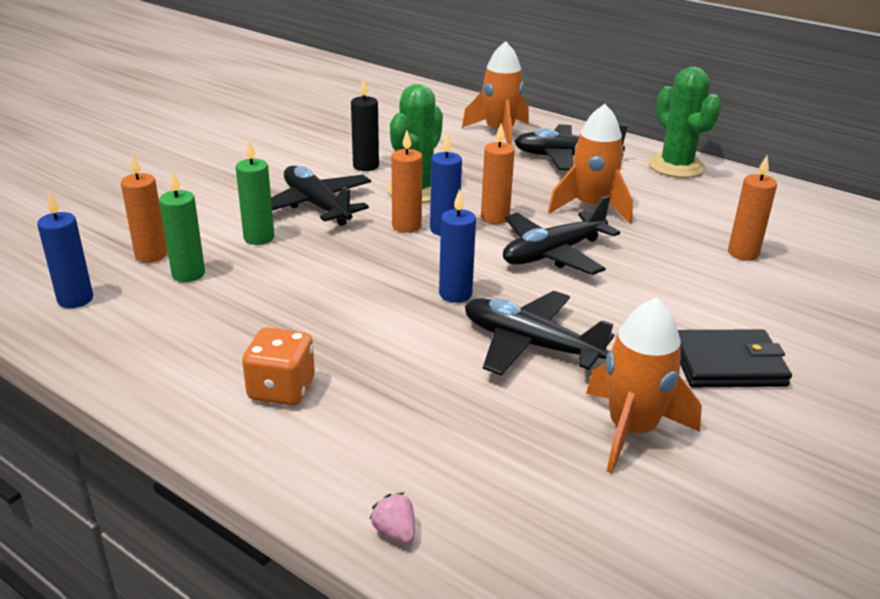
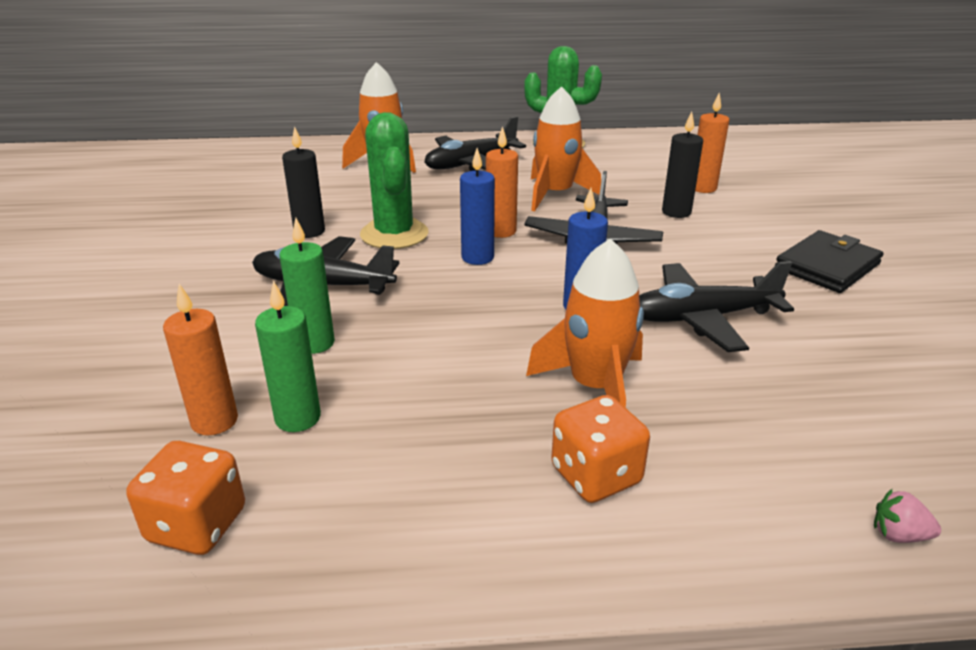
camera: 40 degrees left, 0 degrees up
(75, 299) = (197, 525): blue candle -> orange dice
(406, 226) = (441, 269): orange candle -> none
(632, 430) = (867, 343): orange rocket -> orange rocket (595, 387)
(672, 262) = (676, 212): none -> black candle

